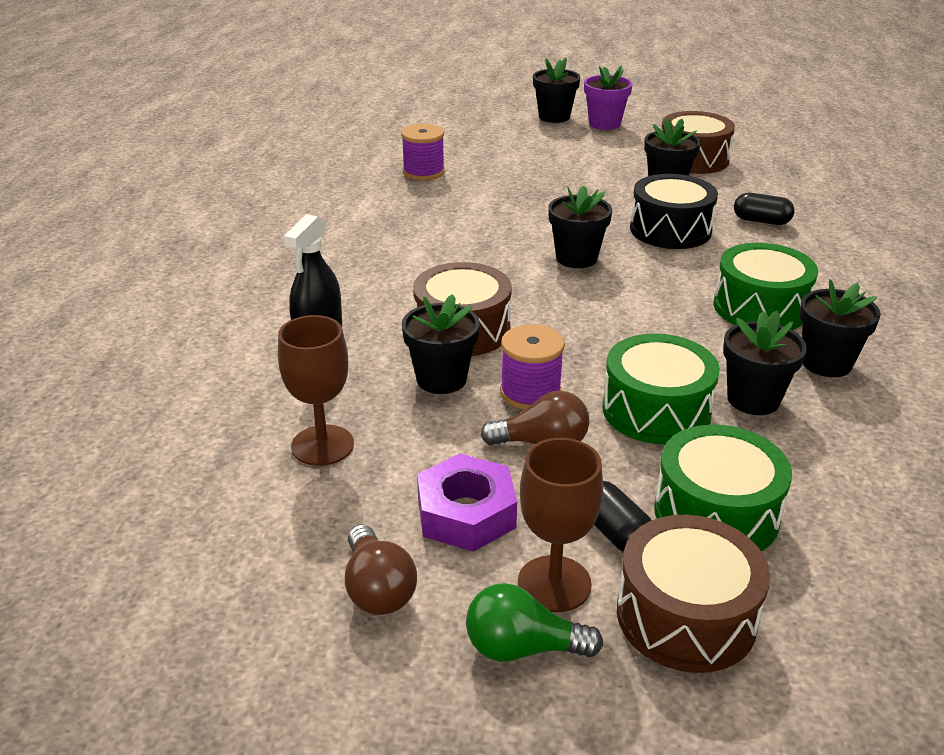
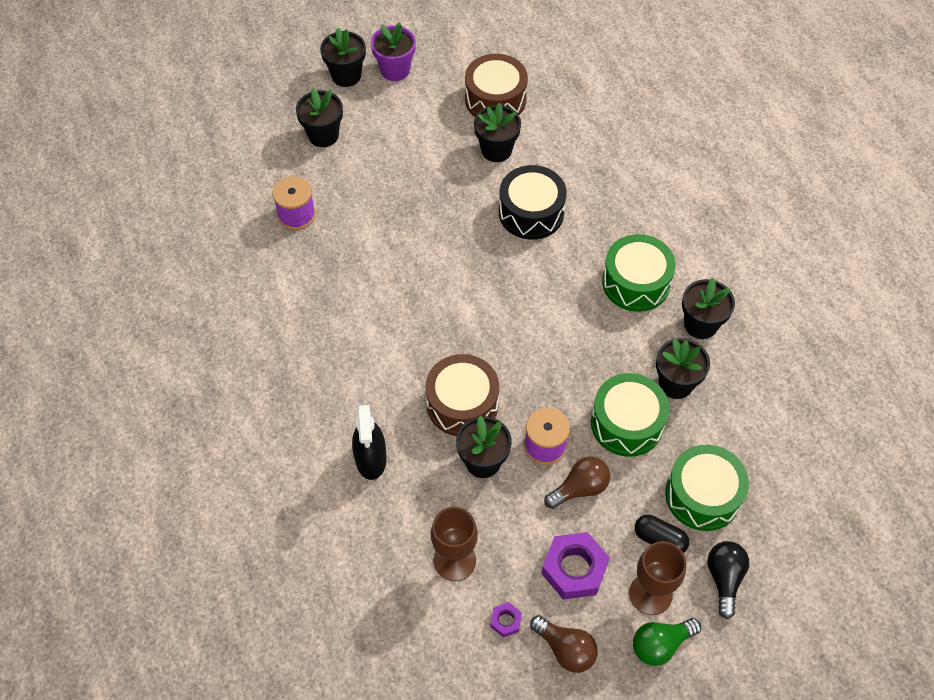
camera: 30 degrees left, 25 degrees up
(326, 525) = (505, 621): none -> purple nut
(576, 258) = (487, 281): black flower pot -> black flower pot (323, 135)
(686, 616) = (724, 579): brown drum -> black light bulb
(761, 221) = (587, 171): black capsule -> none

